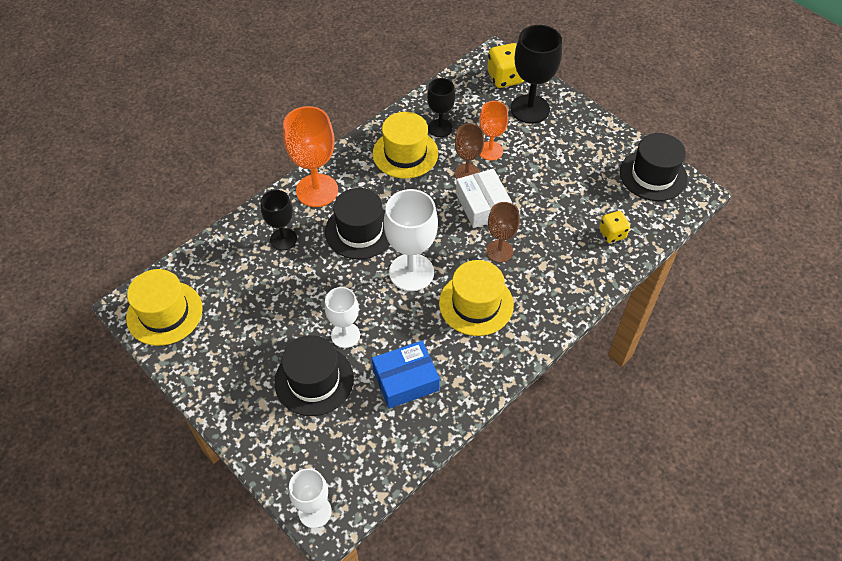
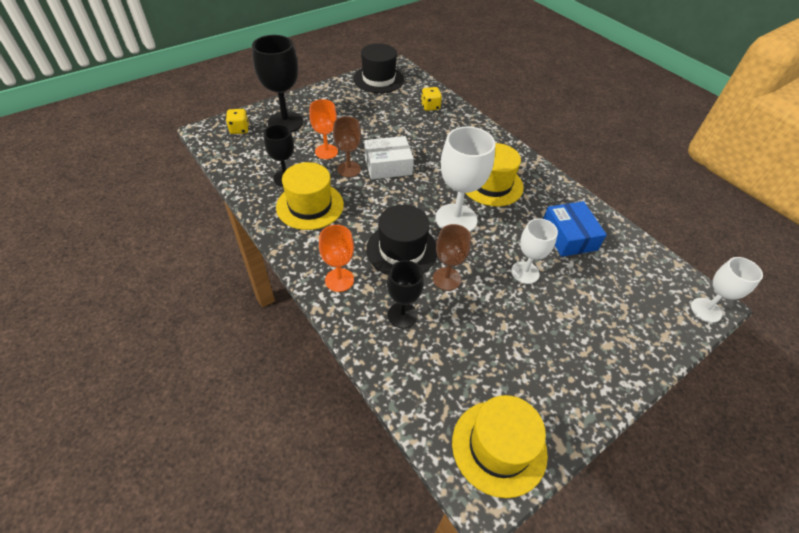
camera: 85 degrees left, 5 degrees down
(314, 380) = (576, 300): black hat -> none
(317, 190) = (339, 280): orange goblet -> orange goblet, size x0.61
(499, 251) = (439, 163): brown goblet -> brown goblet (446, 279)
(505, 78) = (239, 129): yellow dice -> yellow dice, size x0.63

